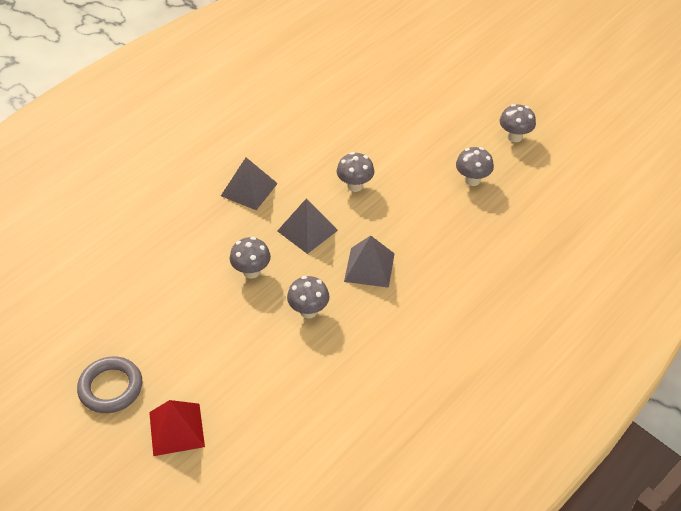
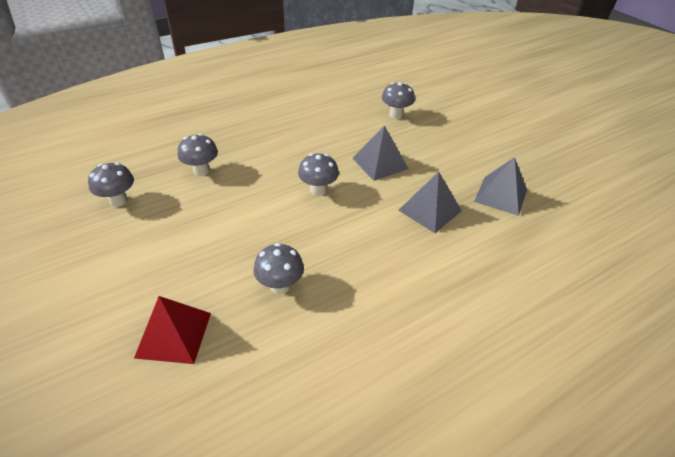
camera: 165 degrees left, 5 degrees down
(111, 388) = (543, 104): grey ring -> none
(176, 429) = (495, 81): red pyramid -> red pyramid (174, 334)
(251, 271) = (436, 145): grey mushroom -> grey mushroom (280, 286)
(369, 267) = (337, 129): grey pyramid -> grey pyramid (501, 195)

